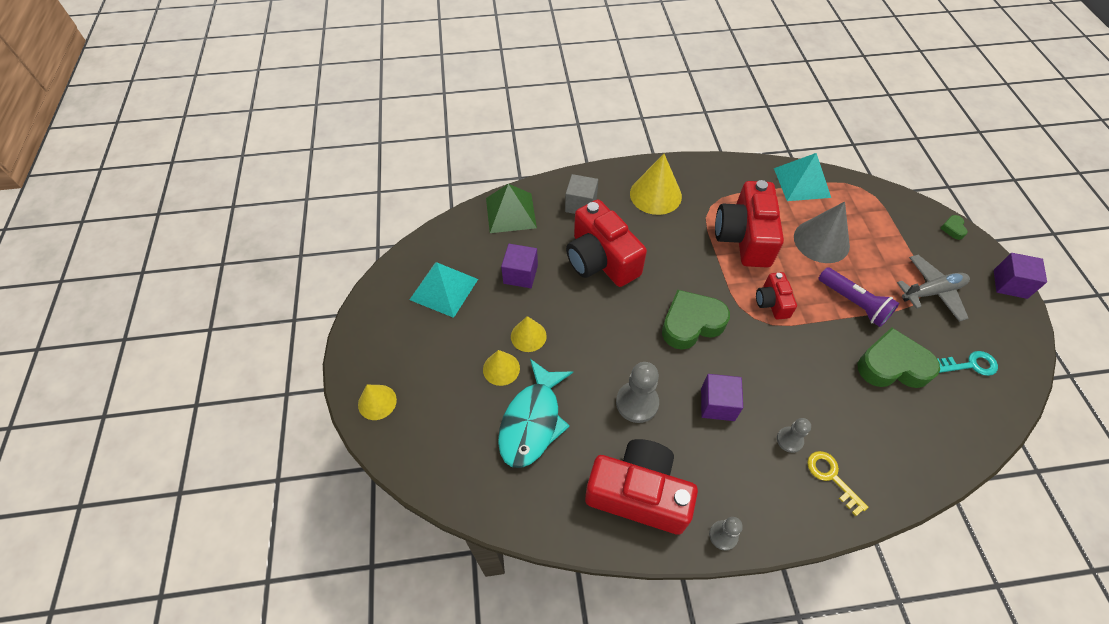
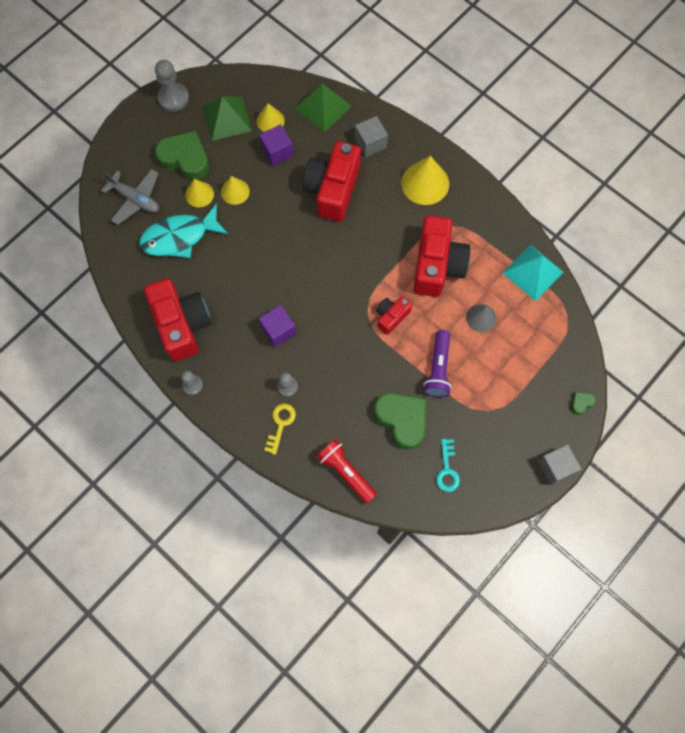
camera: 50 degrees right, 15 degrees up
(377, 402) = (123, 148): yellow cone -> yellow cone (270, 121)
(444, 289) = (227, 118): turquoise pyramid -> green pyramid
(637, 403) = (240, 284): grey pawn -> grey pawn (173, 98)
(691, 323) = (328, 278): green heart -> green heart (185, 159)
(744, 237) = (437, 265): red camera -> red camera turned 135 degrees clockwise
(821, 241) = (481, 318): grey cone -> grey cone, size x0.60
(926, 453) = (346, 472): none -> red flashlight
(932, 292) = (497, 416): grey plane -> grey plane (135, 199)
(970, 365) = (447, 470): turquoise key -> turquoise key turned 45 degrees clockwise
(1010, 284) = (555, 467): purple cube -> grey cube

